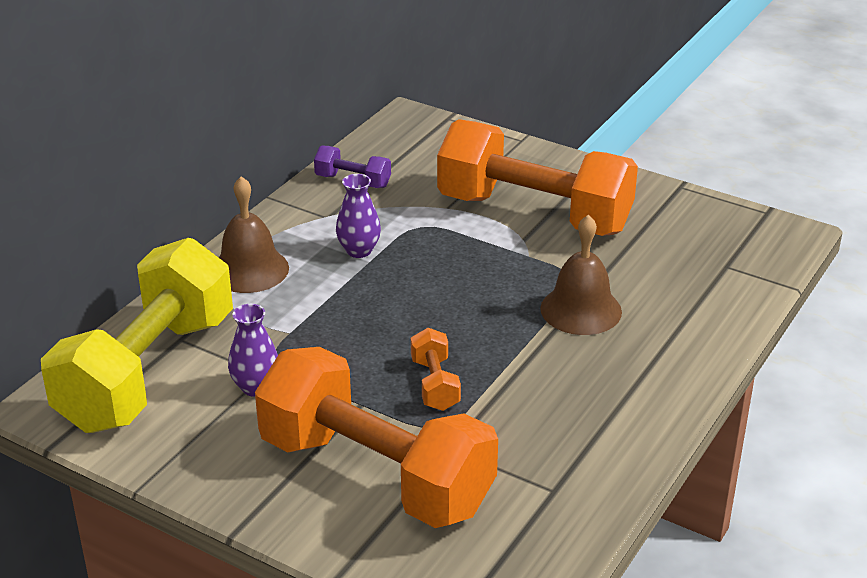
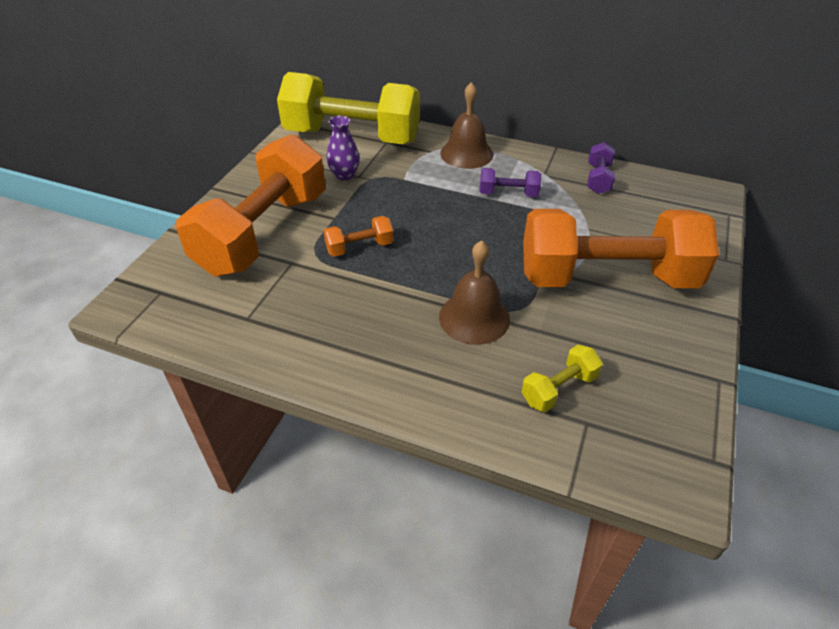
camera: 80 degrees right, 10 degrees up
(359, 250) = (508, 194): purple vase -> purple dumbbell
(534, 214) = (606, 278): orange dumbbell -> orange dumbbell turned 75 degrees clockwise
(686, 273) = (559, 389): none -> yellow dumbbell

